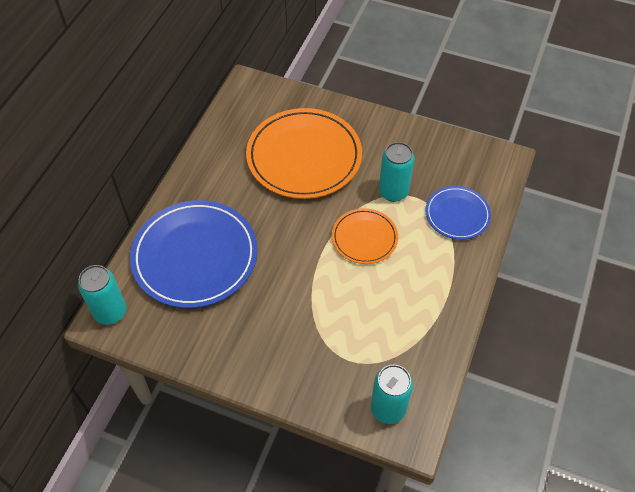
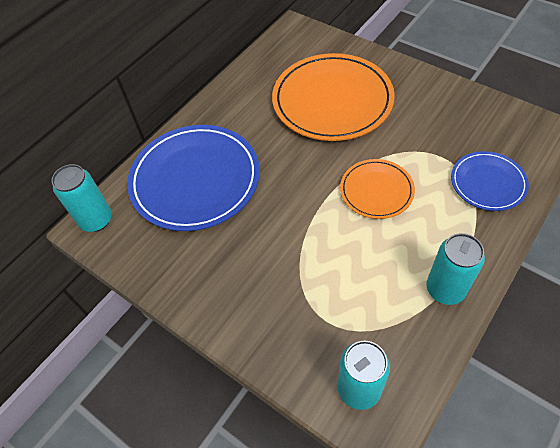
camera: 20 degrees right, 0 degrees up
(393, 192) = (419, 148): turquoise can -> turquoise can (445, 289)

